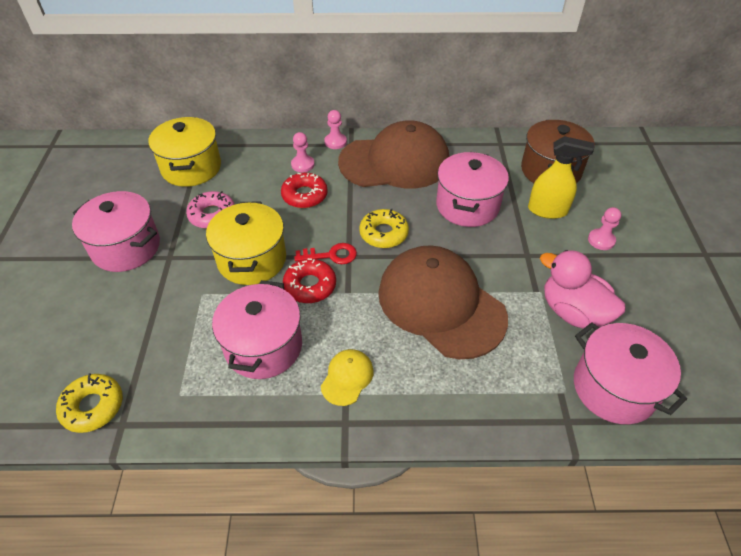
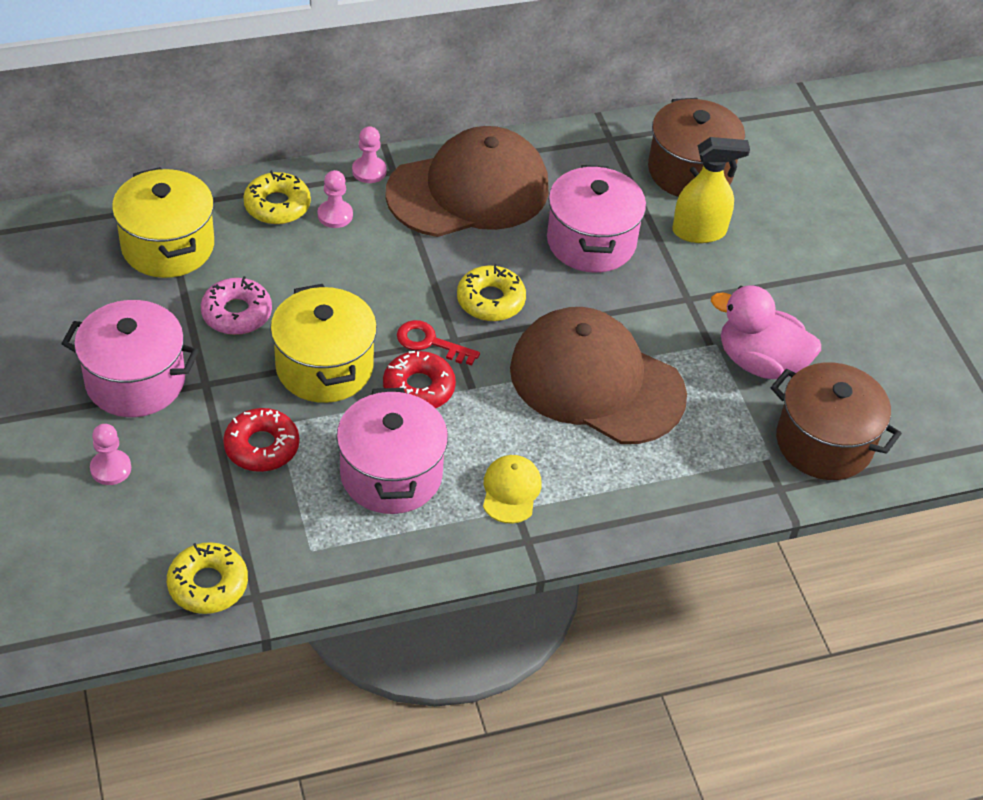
camera: 20 degrees left, 0 degrees up
(269, 154) = (277, 205): none -> yellow donut
(304, 195) = (358, 263): red donut -> red donut (262, 446)
(331, 255) = (430, 342): red key -> red key turned 135 degrees counterclockwise
(601, 240) = (776, 263): pink pawn -> pink pawn (111, 468)
(614, 388) = (824, 442): pink pot -> brown pot

